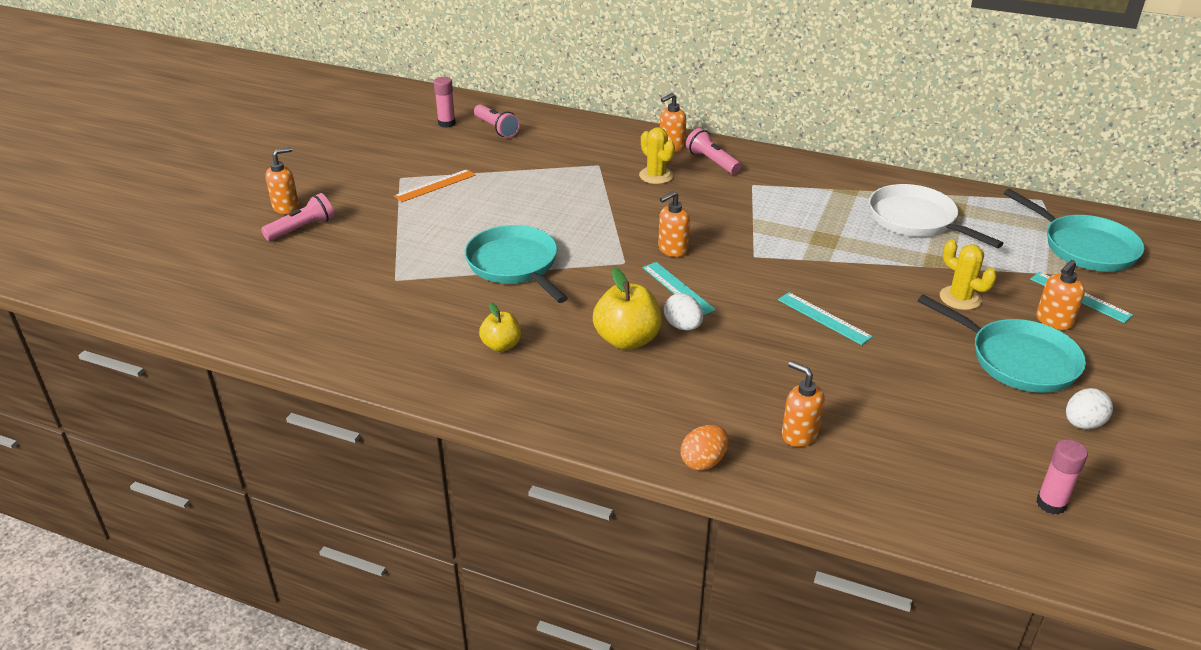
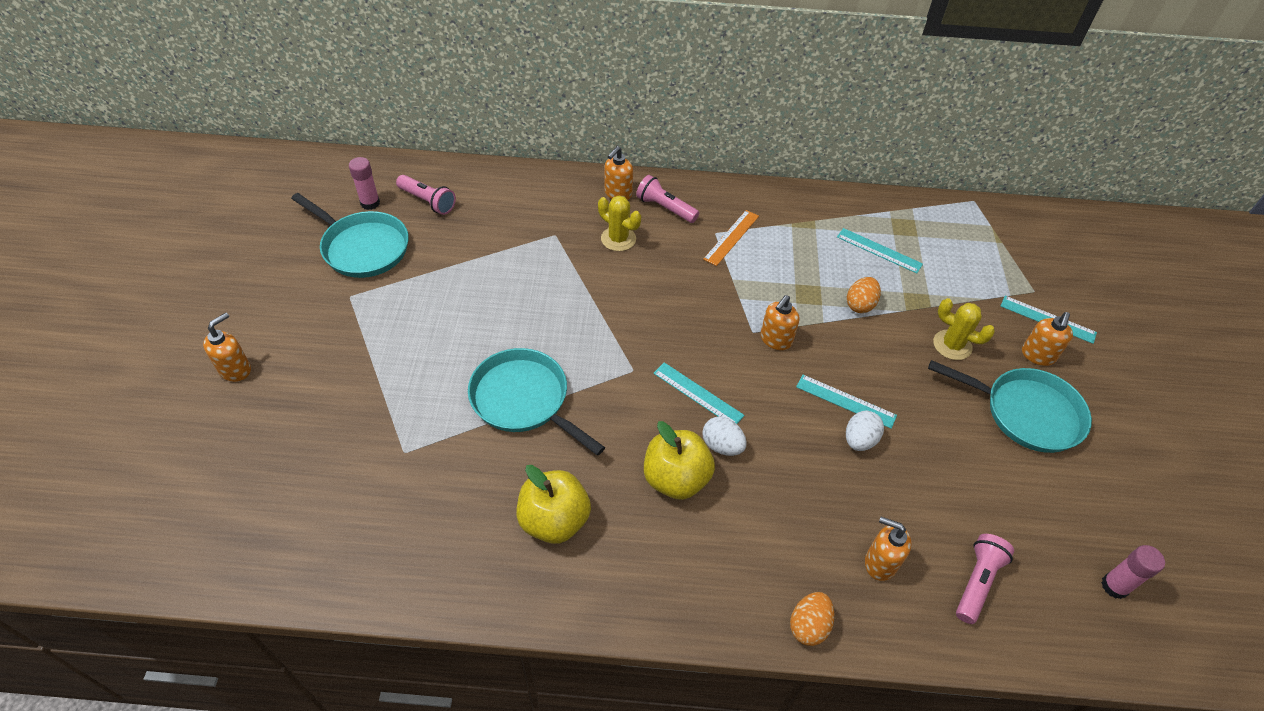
camera: 20 degrees left, 15 degrees up
(302, 228) = (267, 399): pink flashlight -> pink flashlight (976, 582)
(435, 185) = (393, 300): orange ruler -> orange ruler (731, 237)
(501, 345) = (554, 520): yellow apple -> yellow apple, size x1.65
(672, 249) = (672, 341): orange soap dispenser -> orange soap dispenser (775, 340)
(875, 255) = (860, 305): none -> orange egg
(916, 220) = (879, 250): white pan -> turquoise ruler
(1082, 424) = (1104, 479): white egg -> white egg (859, 440)
(1084, 247) = (1029, 255): turquoise pan -> turquoise pan (362, 247)

